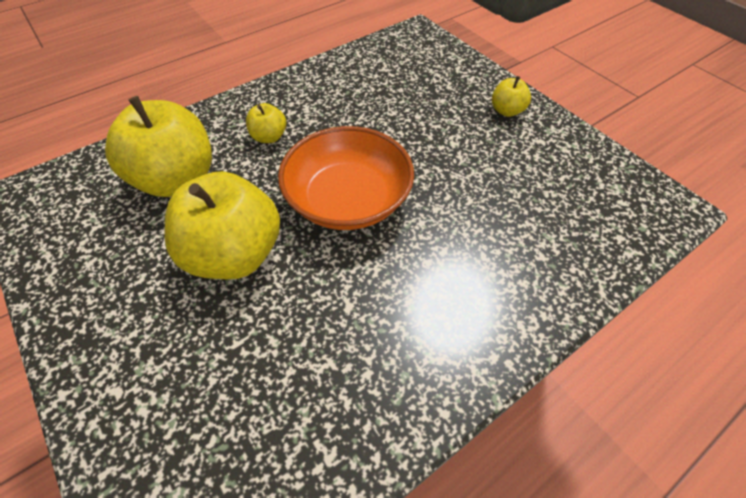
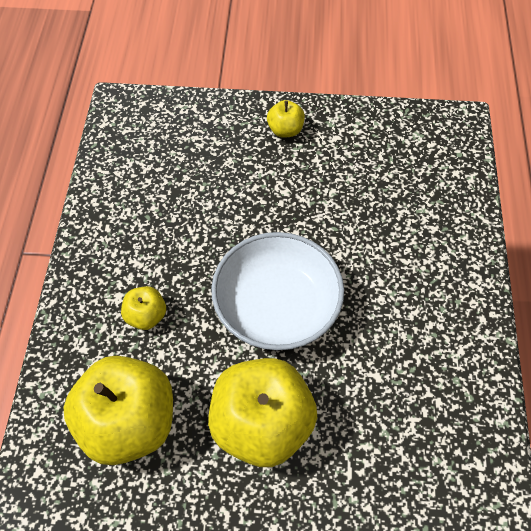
camera: 50 degrees left, 5 degrees up
(348, 199) = (277, 306): orange bowl -> white bowl

